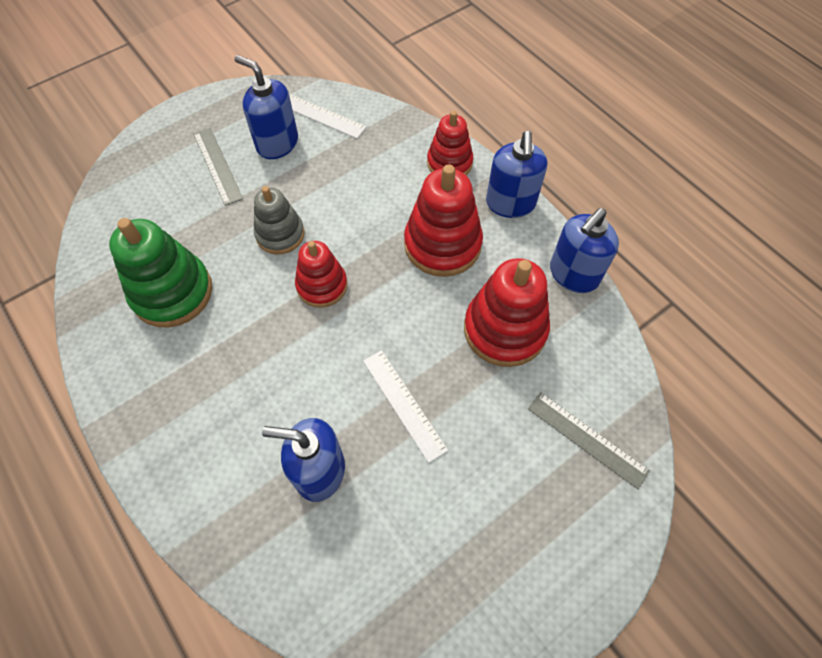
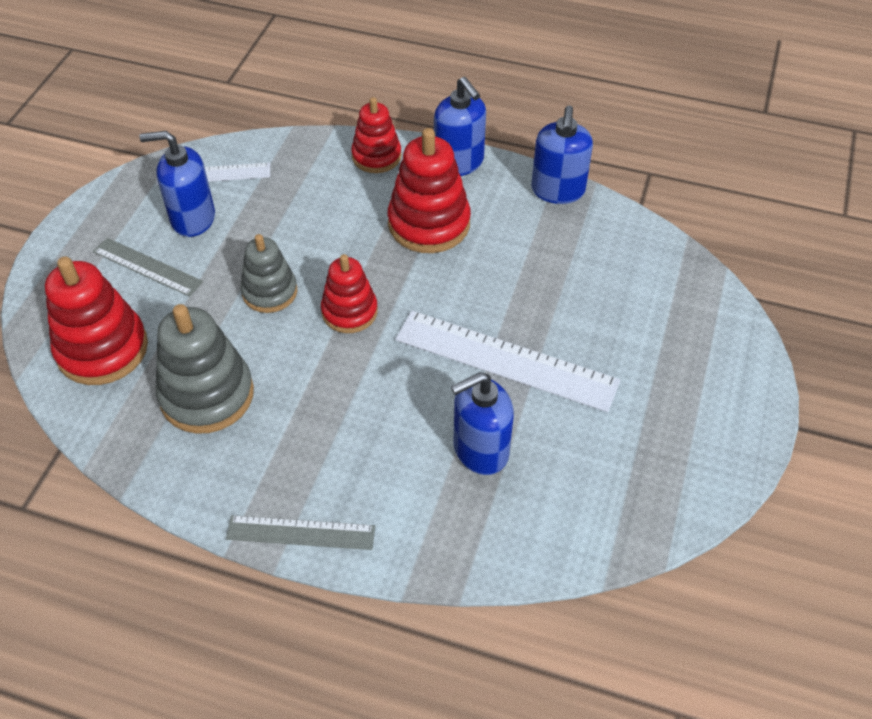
camera: 35 degrees left, 10 degrees down
(172, 292) = (207, 395): green stacking toy -> grey stacking toy
(403, 404) = (505, 360): white ruler -> white ruler, size x1.73
(505, 329) = (538, 260): red stacking toy -> red stacking toy (102, 349)
(587, 439) = (668, 302): grey ruler -> grey ruler (300, 533)

